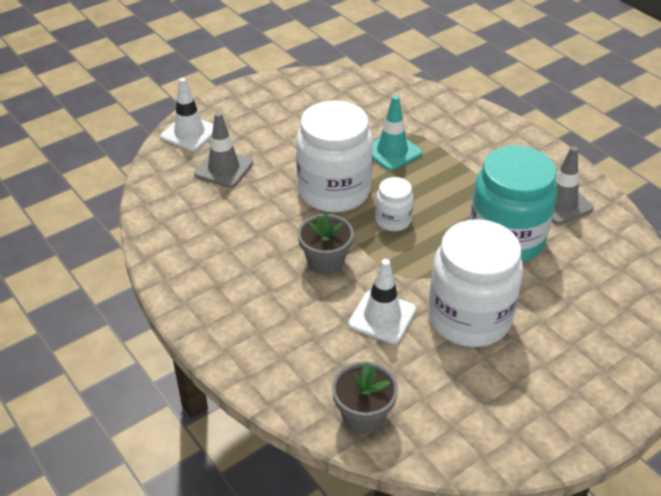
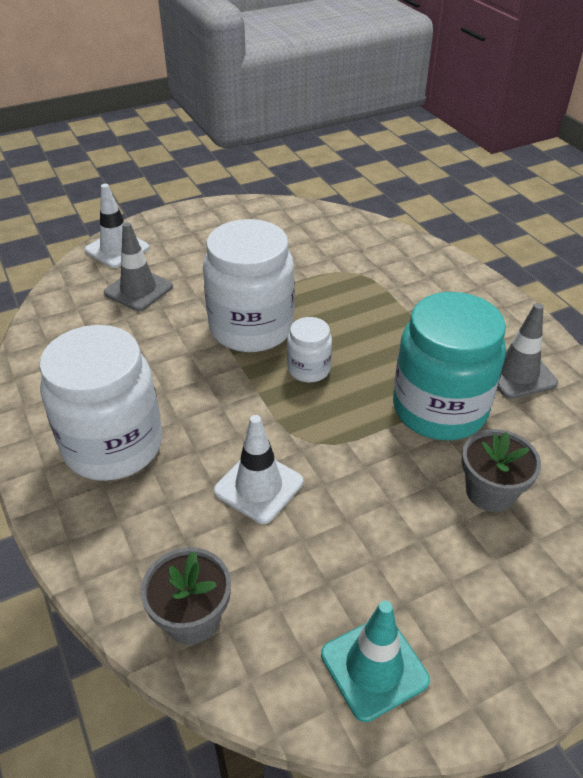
camera: 10 degrees right, 0 degrees up
(325, 261) = (213, 408): grey flower pot -> grey flower pot (490, 492)
(392, 151) = (331, 291): turquoise traffic cone -> turquoise traffic cone (374, 667)
(469, 318) = (367, 503): white jar -> white jar (113, 445)

